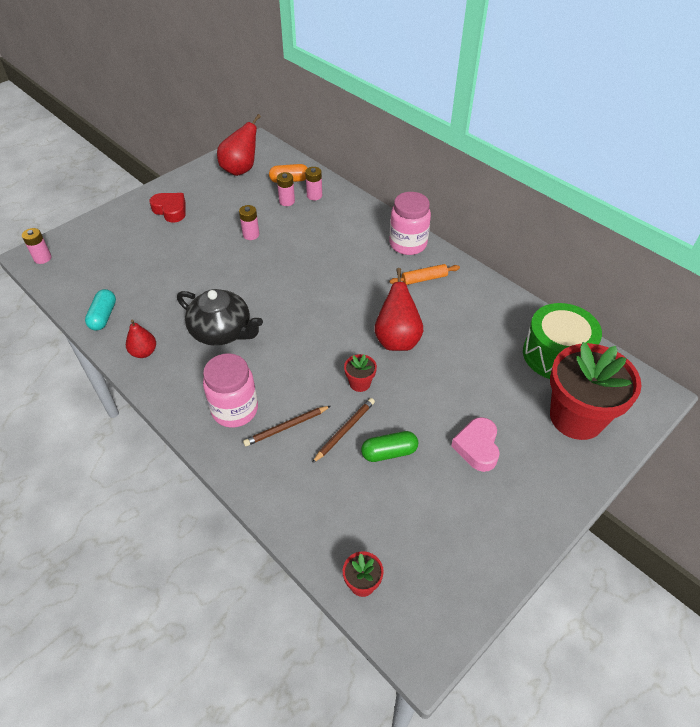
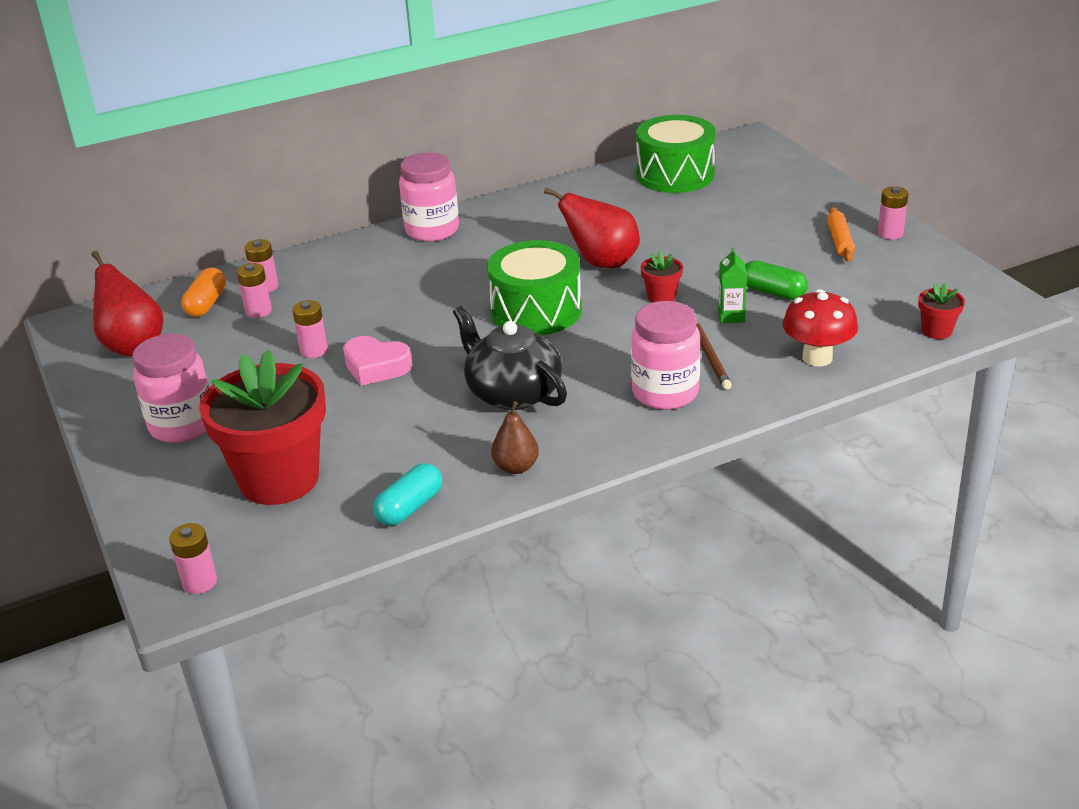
camera: 70 degrees left, 15 degrees down
(103, 316) = (410, 507): turquoise capsule -> turquoise capsule turned 75 degrees counterclockwise
(144, 352) = (516, 467): red pear -> brown pear
(170, 210) = (182, 425): red heart -> pink jar
(222, 331) = (512, 393): black teapot -> black teapot turned 90 degrees counterclockwise
(299, 497) = (817, 358): none -> red mushroom
(321, 320) = (536, 311): none -> green drum
(344, 431) = (731, 316): brown pencil -> green carton
(389, 452) = (773, 292): green capsule -> green capsule turned 60 degrees counterclockwise
(424, 279) = (506, 229): orange rolling pin -> orange rolling pin (840, 241)
(477, 447) = (784, 240): pink heart -> pink heart (376, 367)
(523, 528) = (890, 233): none -> pink battery
(576, 417) = (764, 181): red flower pot -> red flower pot (279, 479)

